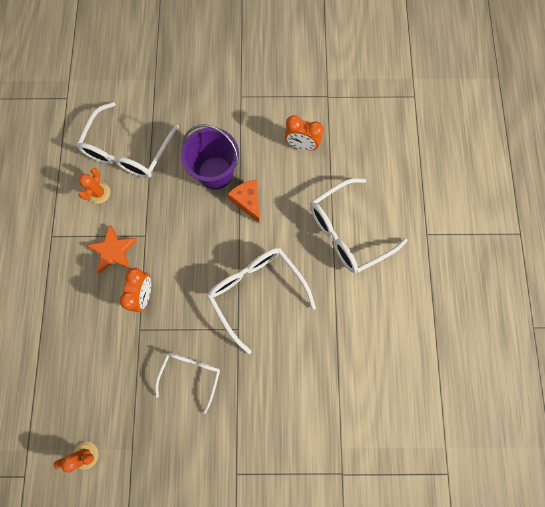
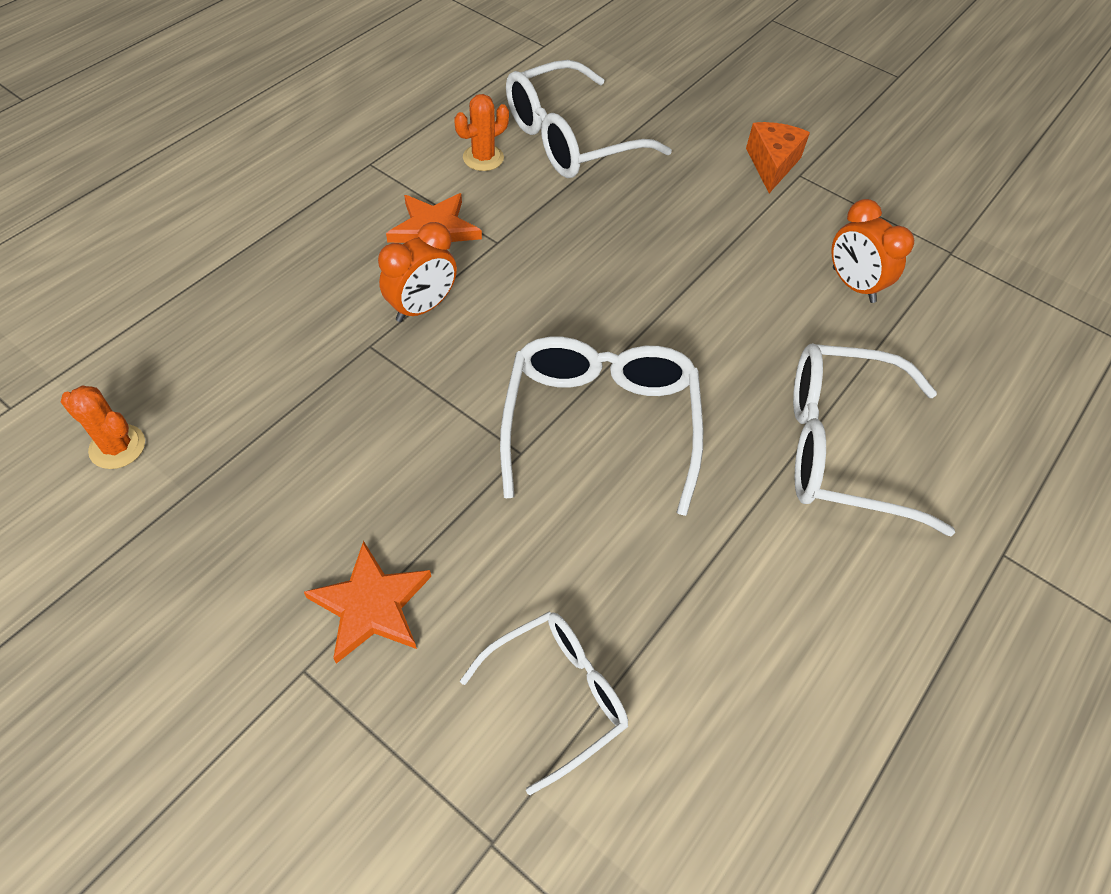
camera: 35 degrees right, 20 degrees down
(191, 374) = (384, 460): white glasses -> white glasses (557, 695)
(215, 173) = (677, 235): purple bucket -> none
(238, 433) = (371, 605): none -> orange star
(248, 202) = (696, 299): orange cheese -> orange cheese (772, 164)

